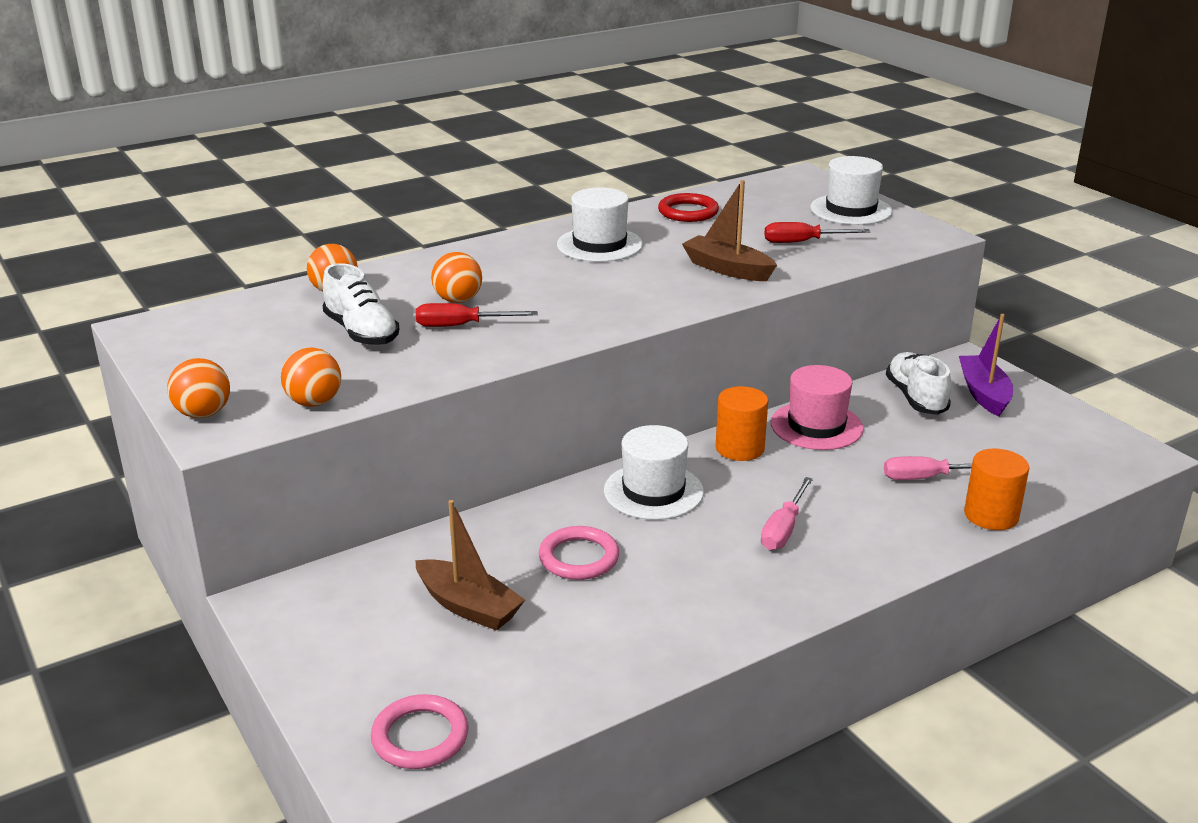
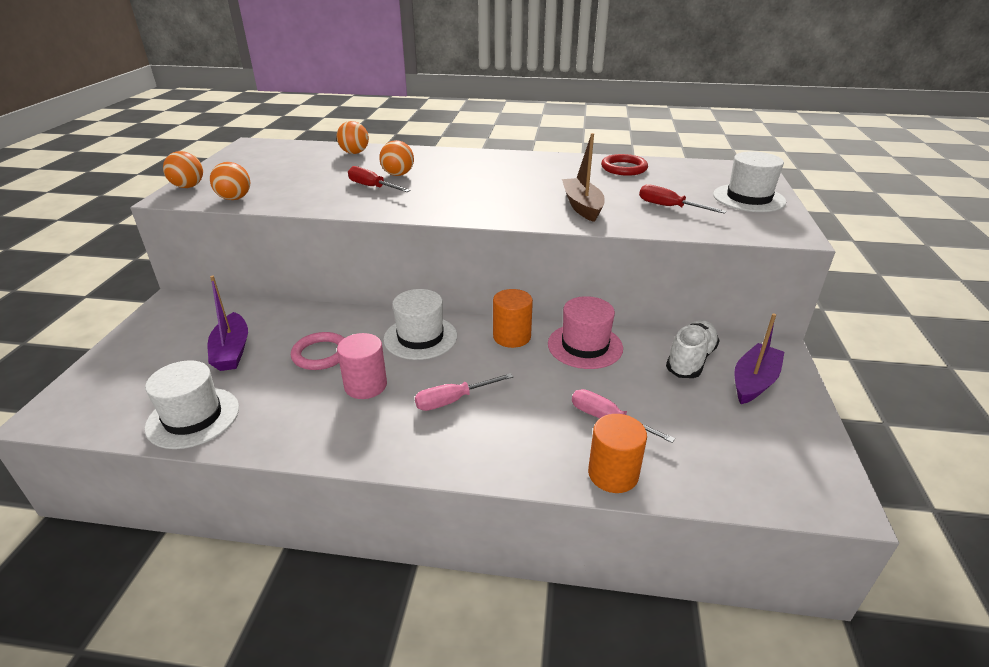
camera: 40 degrees right, 5 degrees up
(361, 332) = (323, 175): white shoe -> none
(420, 737) = (98, 405): pink ring -> none
(468, 606) = (232, 351): brown boat -> purple boat
(599, 245) = (531, 170): white hat -> white hat (193, 417)
(681, 560) = (365, 385): none -> pink cylinder

